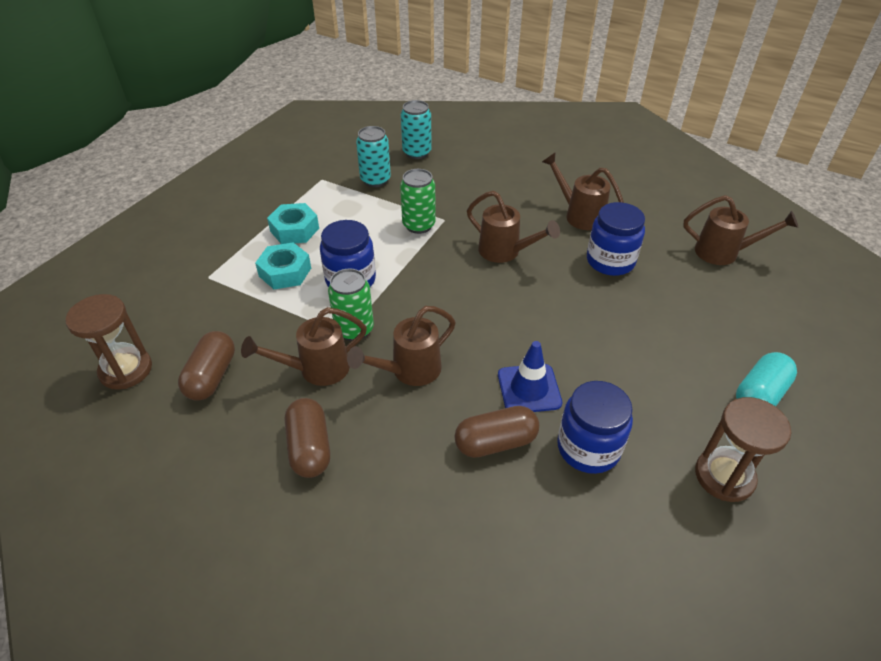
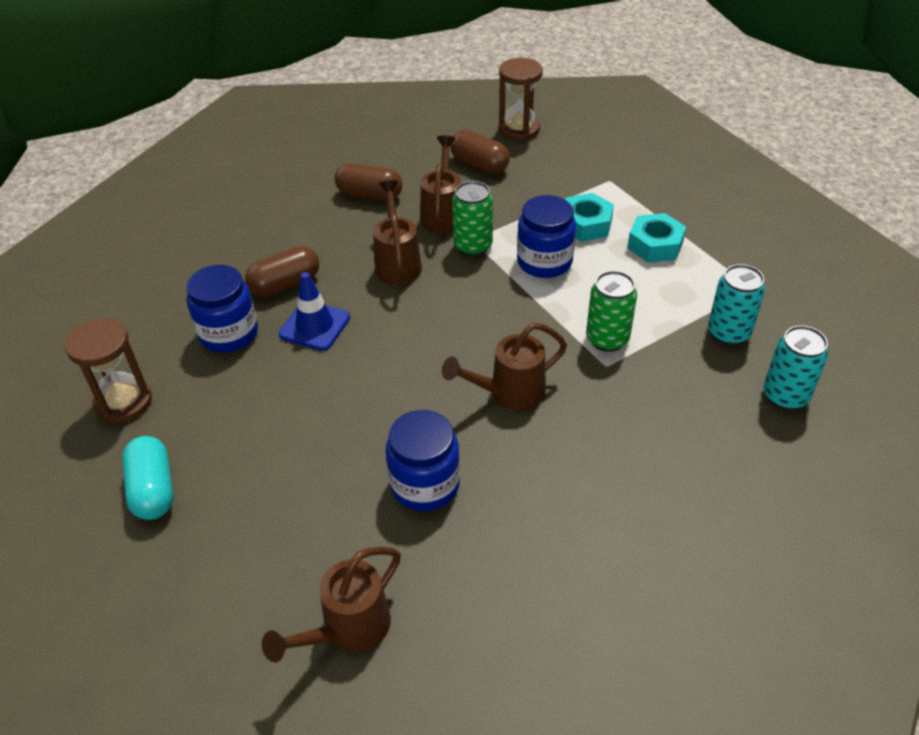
camera: 120 degrees right, 0 degrees up
(495, 442) = (285, 284): brown capsule -> brown capsule turned 45 degrees clockwise
(579, 215) = (535, 506): brown watering can -> none

